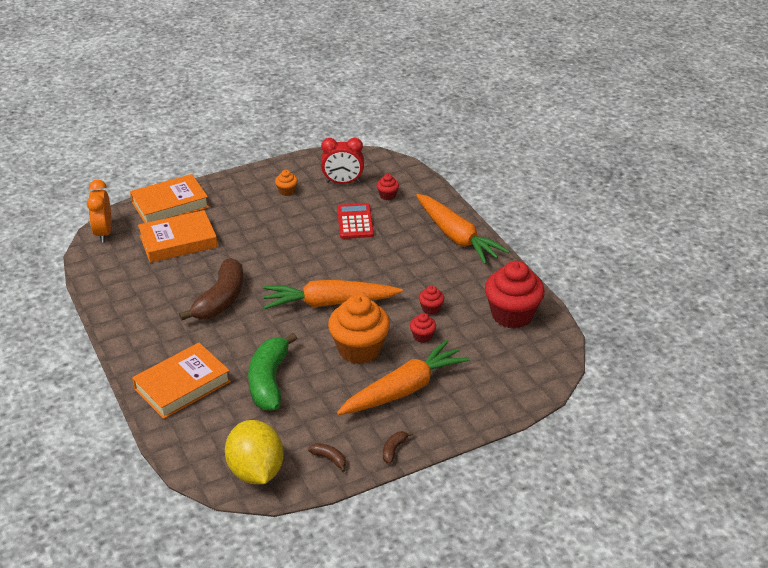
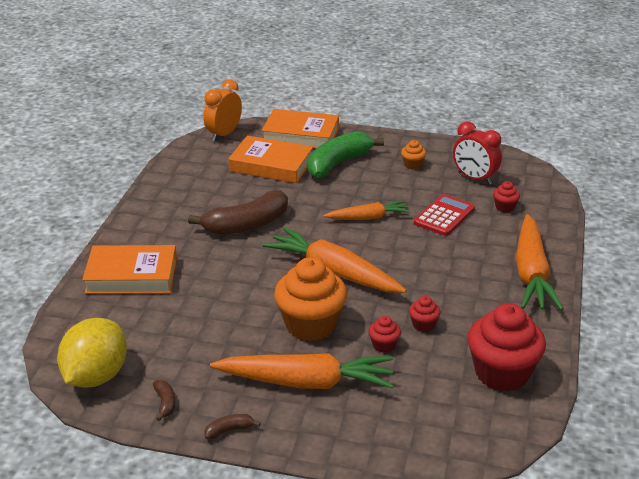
camera: 40 degrees right, 5 degrees down
(269, 381) = (201, 309): green banana -> green banana (338, 163)
(304, 249) = (368, 218): none -> orange carrot

